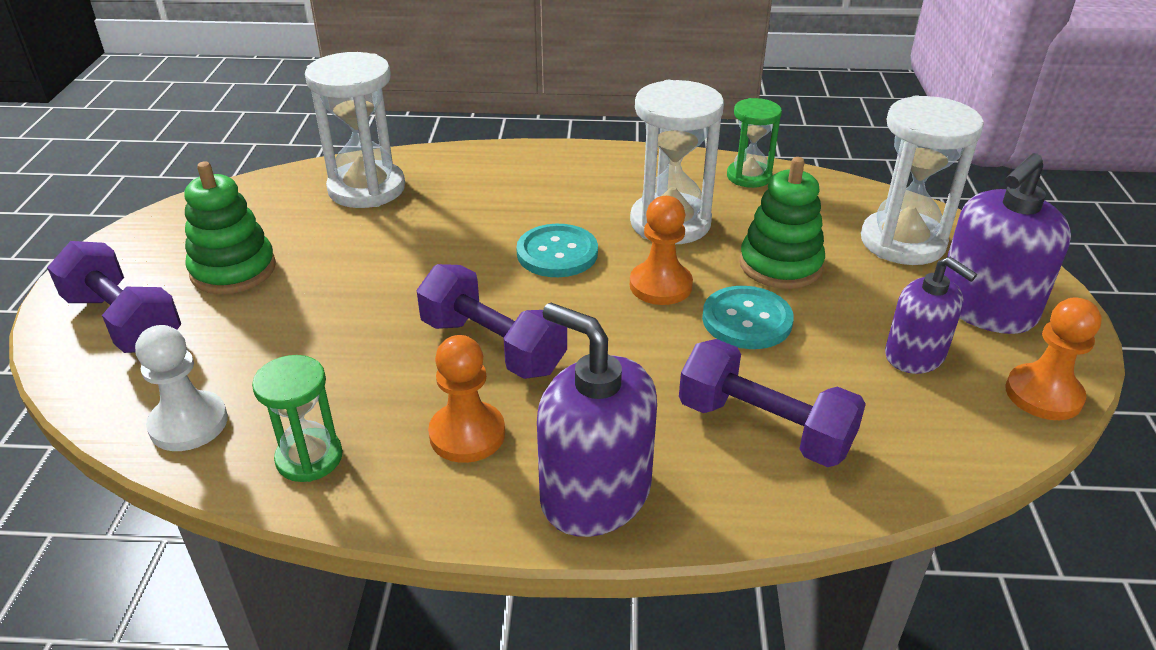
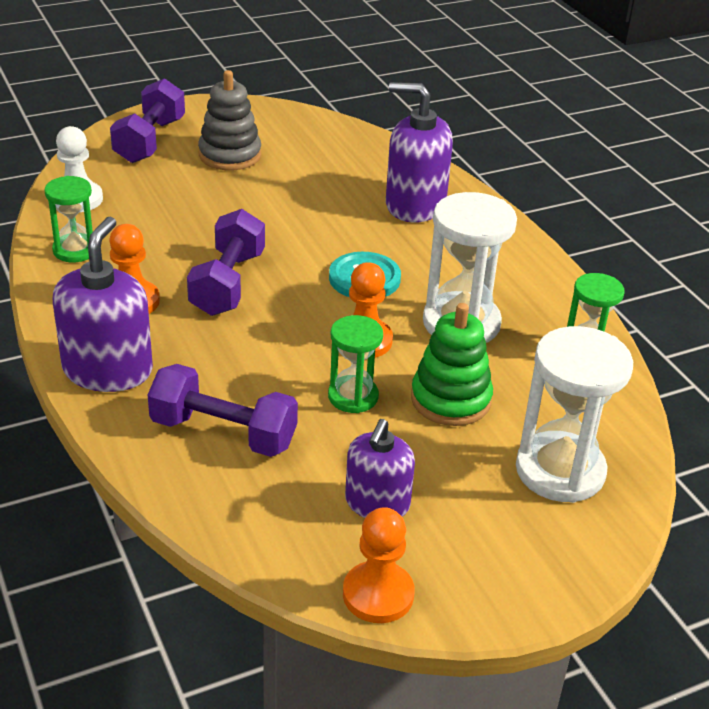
camera: 60 degrees right, 0 degrees up
(233, 270) = (230, 155): green stacking toy -> grey stacking toy
(366, 188) = (372, 168): white hourglass -> none
(747, 320) = (353, 396): turquoise button -> green hourglass
(764, 428) = (223, 433): purple dumbbell -> purple dumbbell turned 75 degrees counterclockwise
(985, 308) = (489, 542): purple soap dispenser -> purple soap dispenser (415, 205)

